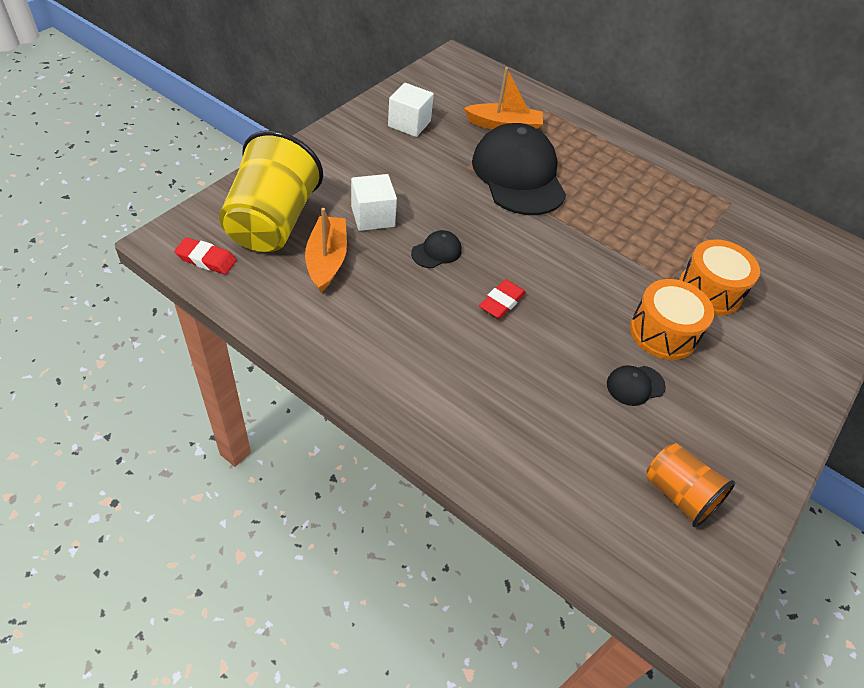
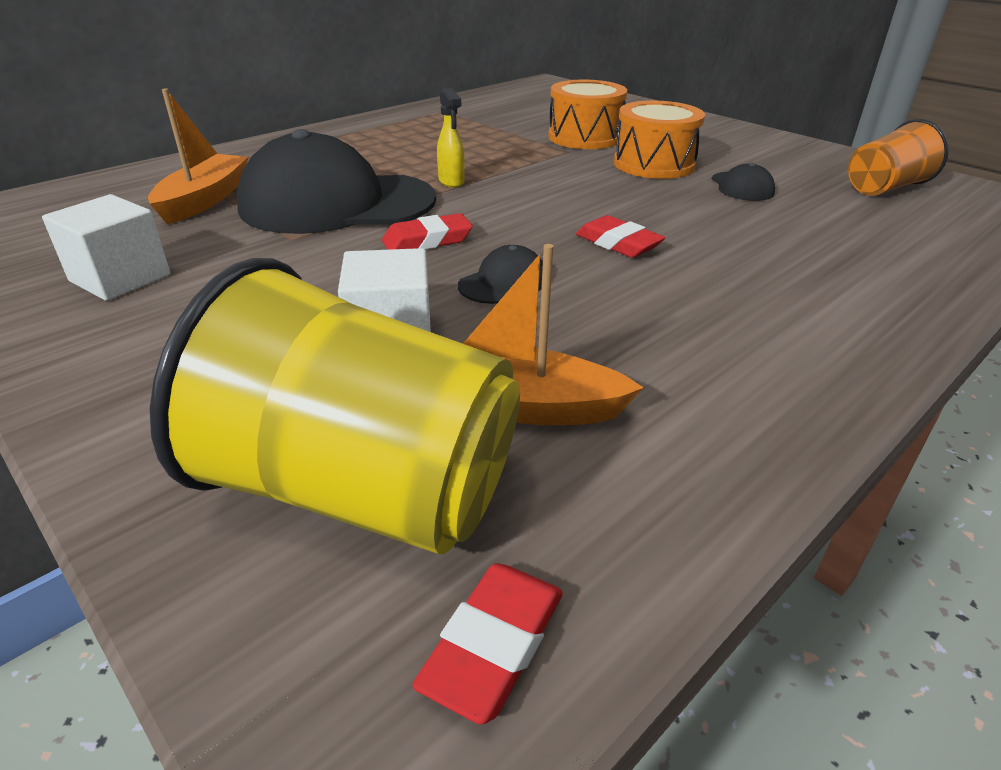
camera: 75 degrees left, 15 degrees down
(436, 252) = (503, 282): black cap -> black cap turned 75 degrees clockwise
(479, 218) = (427, 241): none -> red eraser
(574, 220) = (451, 182): none -> yellow spray bottle

